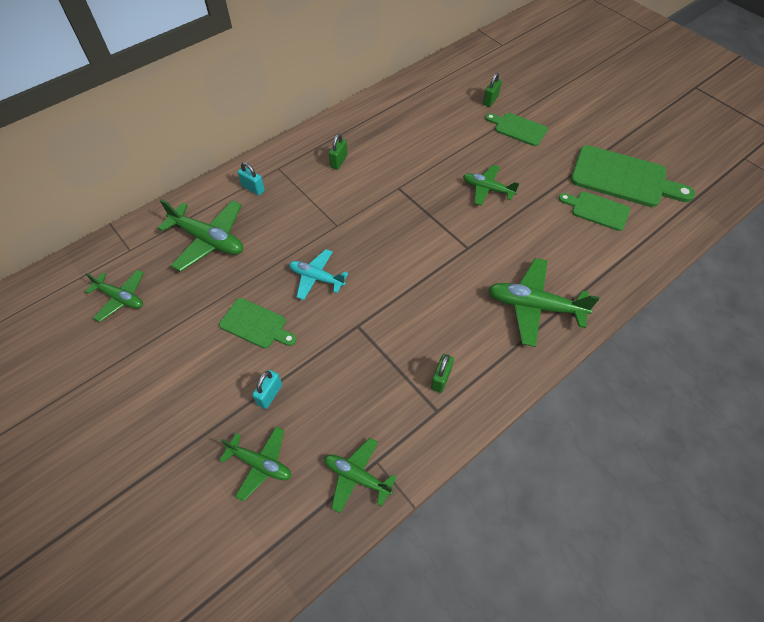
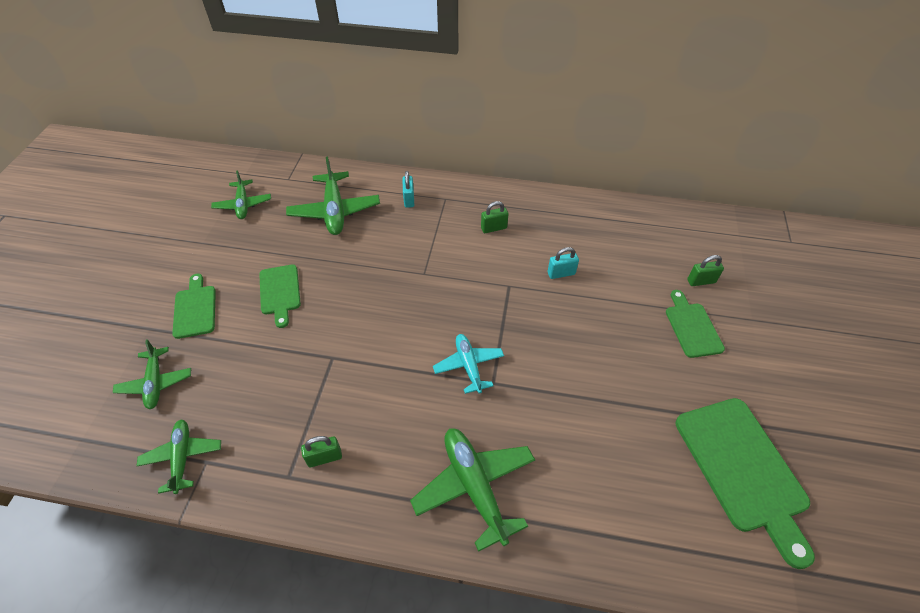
camera: 50 degrees right, 5 degrees down
(270, 395) = (221, 345): turquoise padlock -> turquoise padlock (561, 273)
(316, 278) = (357, 298): turquoise plane -> turquoise plane (469, 366)
(487, 189) = (582, 352): green plane -> none
(597, 210) = (664, 470): green cutting board -> green cutting board (195, 309)

